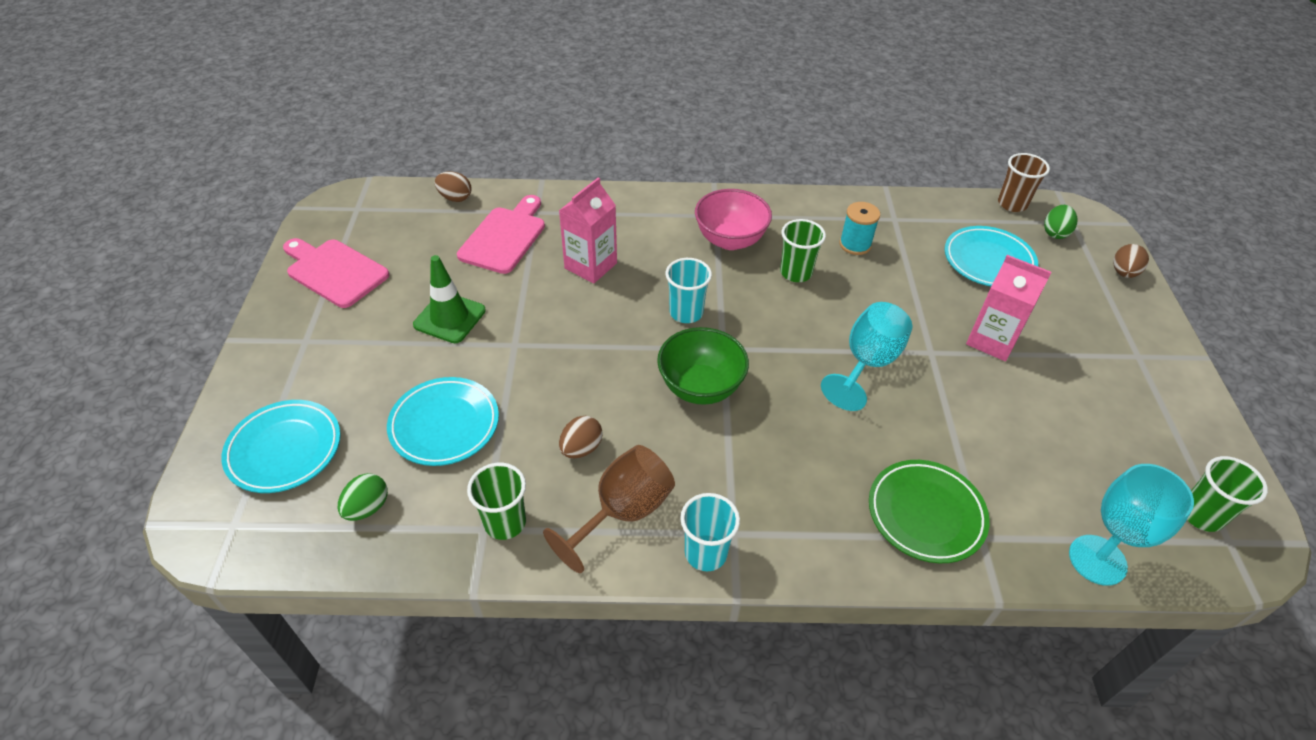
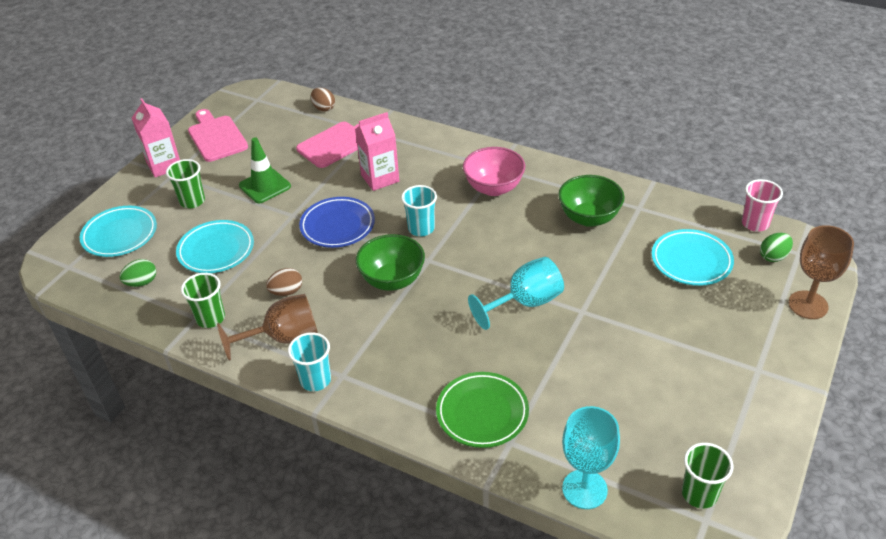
camera: 30 degrees right, 5 degrees down
(583, 340) = (337, 226): none -> blue plate
(796, 273) = (524, 225): green cup -> green cup (192, 201)
(855, 244) = (589, 218): turquoise spool -> green bowl
(992, 340) = (639, 319): pink carton -> pink carton (164, 165)
(1012, 204) = (755, 224): brown cup -> pink cup
(1123, 273) = (808, 305): brown egg -> brown goblet

